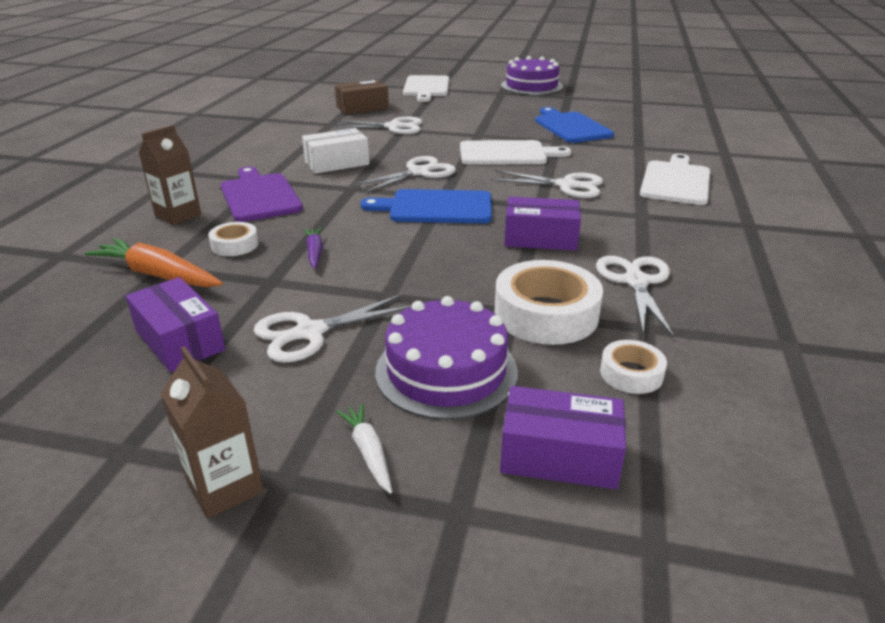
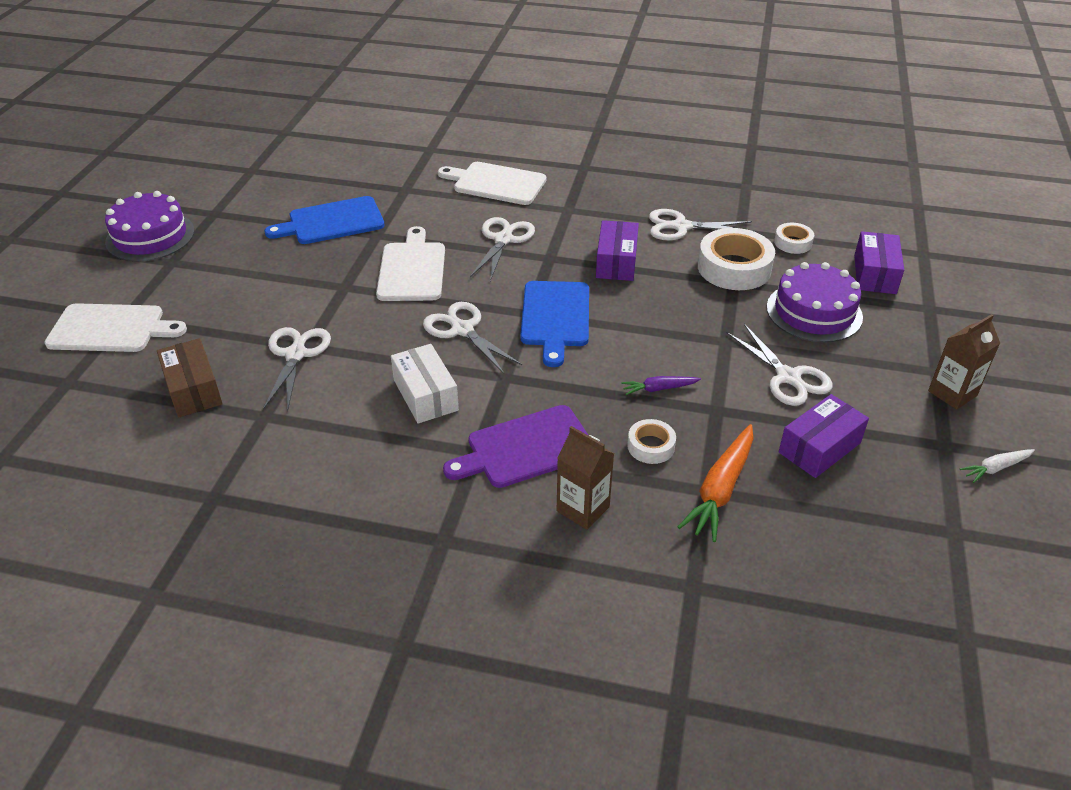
camera: 90 degrees left, 10 degrees up
(368, 452) = (901, 340): white carrot -> white carrot (996, 468)

